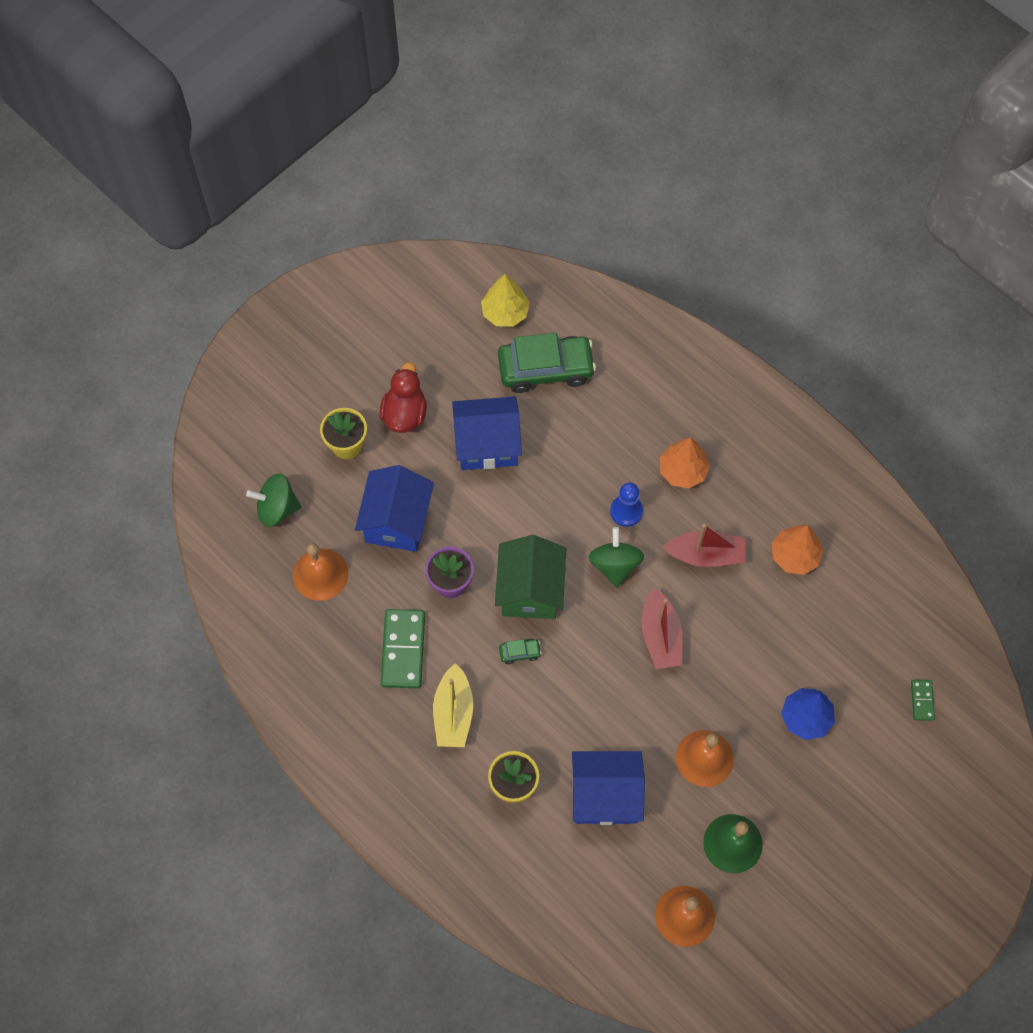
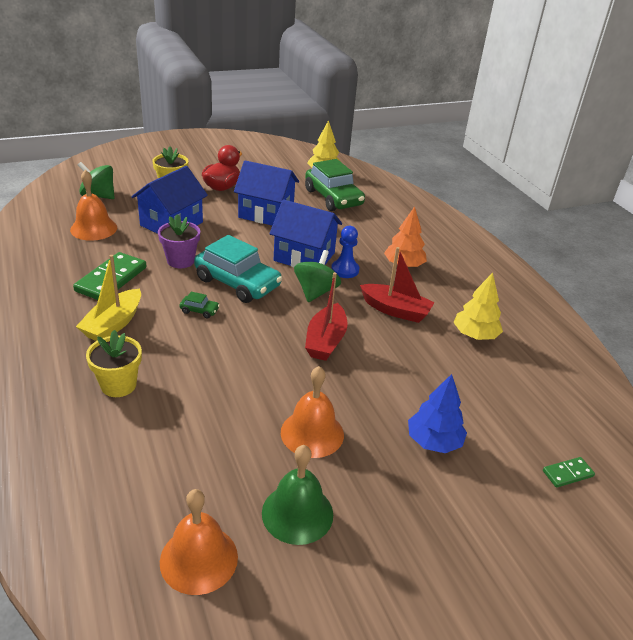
camera: 20 degrees right, 30 degrees down
(530, 590) = (237, 283): green house -> turquoise car
(545, 369) = (333, 198): green car -> green car turned 45 degrees clockwise
(605, 795) = (195, 423): blue house -> blue house (304, 257)
(794, 556) = (475, 335): orange tree -> yellow tree
(922, 700) = (567, 473): green domino -> green domino turned 45 degrees clockwise

